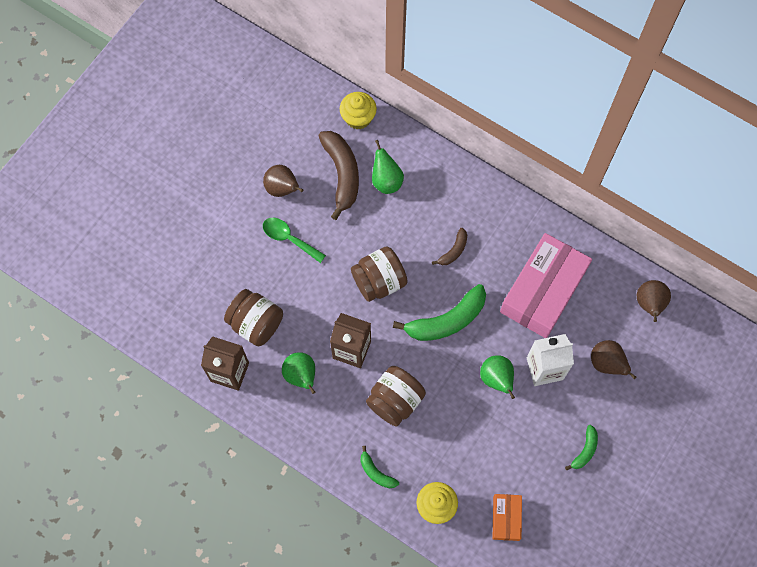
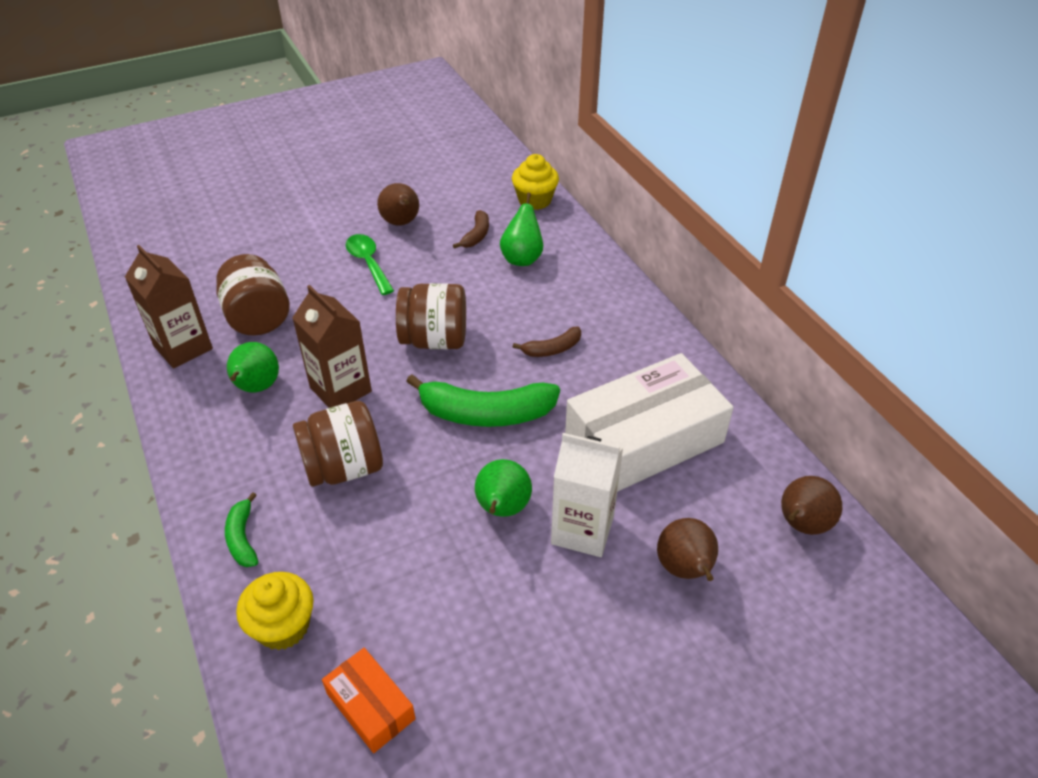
camera: 30 degrees right, 25 degrees down
(342, 174) = (476, 235): brown banana -> brown banana, size x0.51
(506, 518) = (370, 706): orange box -> orange box turned 75 degrees counterclockwise
(543, 291) = (644, 439): pink box -> white box
(585, 450) = (570, 674): green banana -> none

